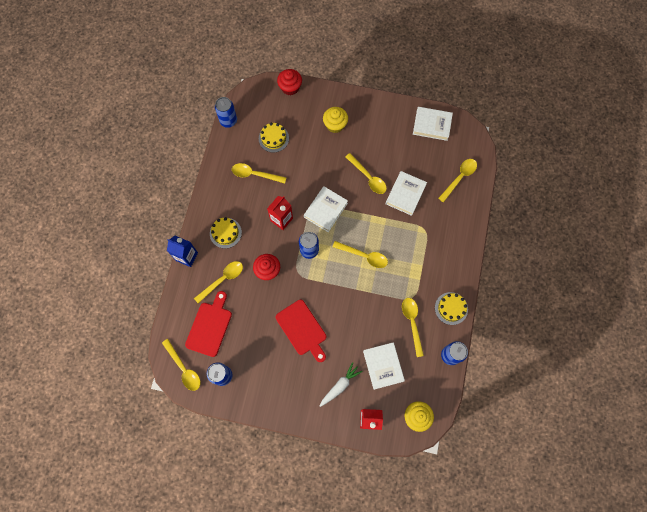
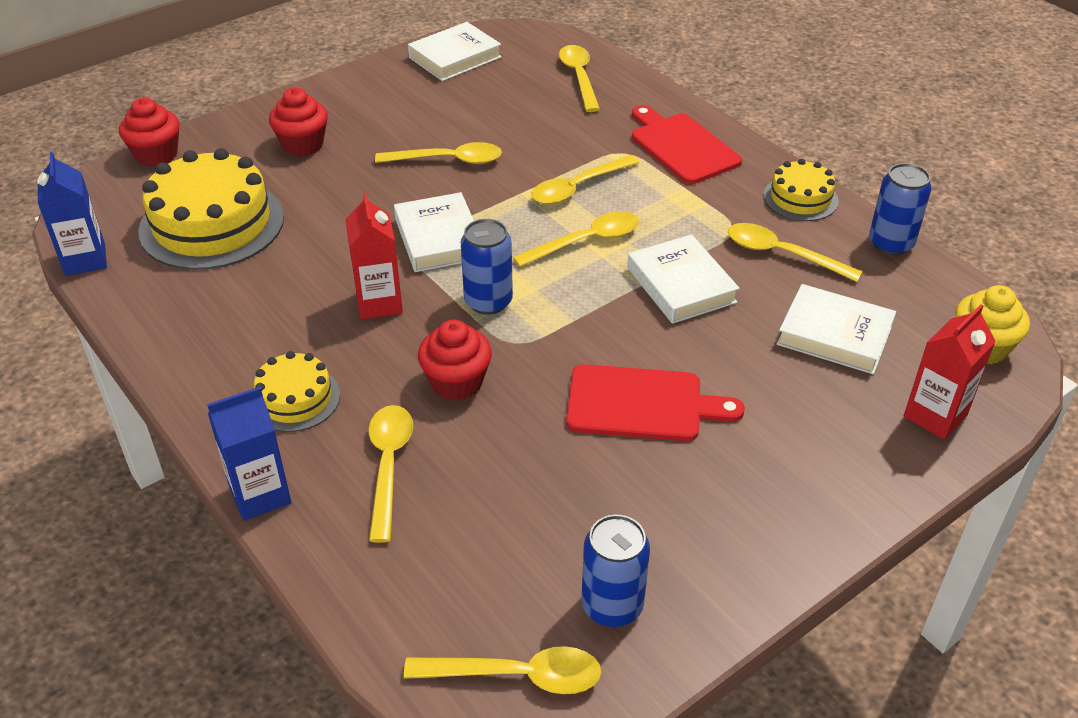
camera: 50 degrees left, 30 degrees down
(209, 326) = (468, 556): red cutting board -> red cutting board (681, 146)
(228, 120) = (85, 260): blue can -> blue carton
(255, 174) = (241, 286): yellow spoon -> yellow spoon (578, 187)
(273, 138) = (212, 224): yellow cake -> yellow cake, size x1.87
(335, 125) = (303, 144): yellow cupcake -> red cupcake
(340, 386) = (822, 418): white carrot -> none
(405, 194) = (534, 139): white book -> white book (681, 285)

